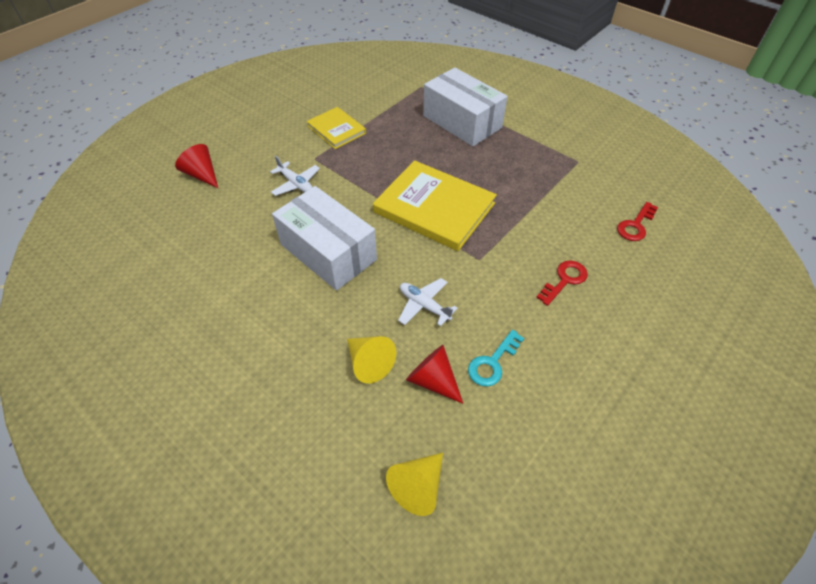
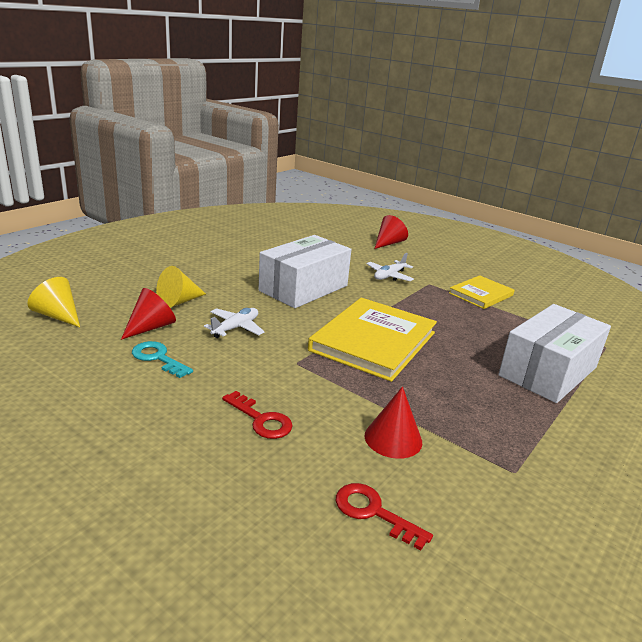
camera: 85 degrees right, 25 degrees down
(564, 210) = (393, 438): none -> red cone

